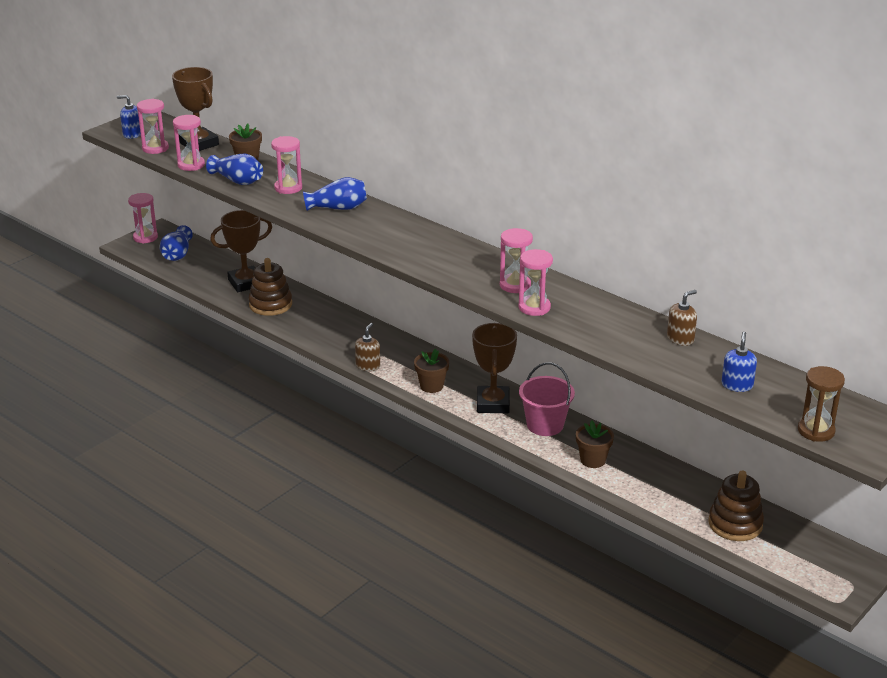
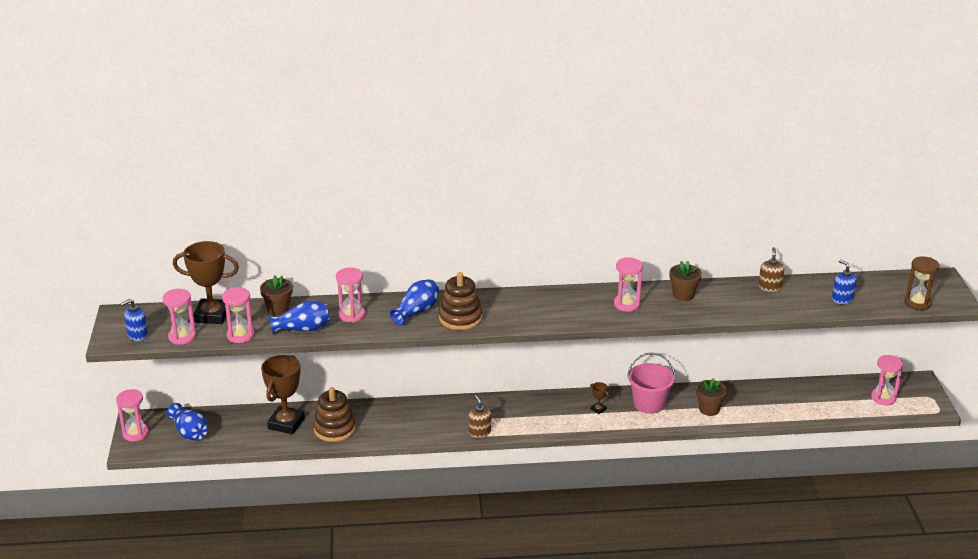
camera: 45 degrees left, 0 degrees up
(431, 386) = (543, 421): brown flower pot -> brown flower pot (683, 295)
(493, 404) = (598, 409): brown trophy -> brown trophy, size x0.41
(534, 307) = (663, 313): pink hourglass -> pink hourglass (883, 398)
(735, 524) = (833, 399): brown stacking toy -> brown stacking toy (460, 318)

